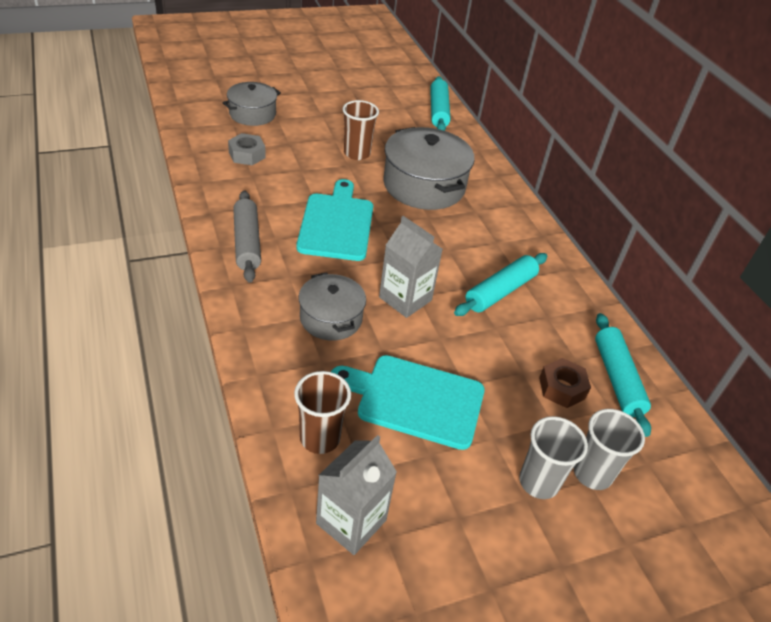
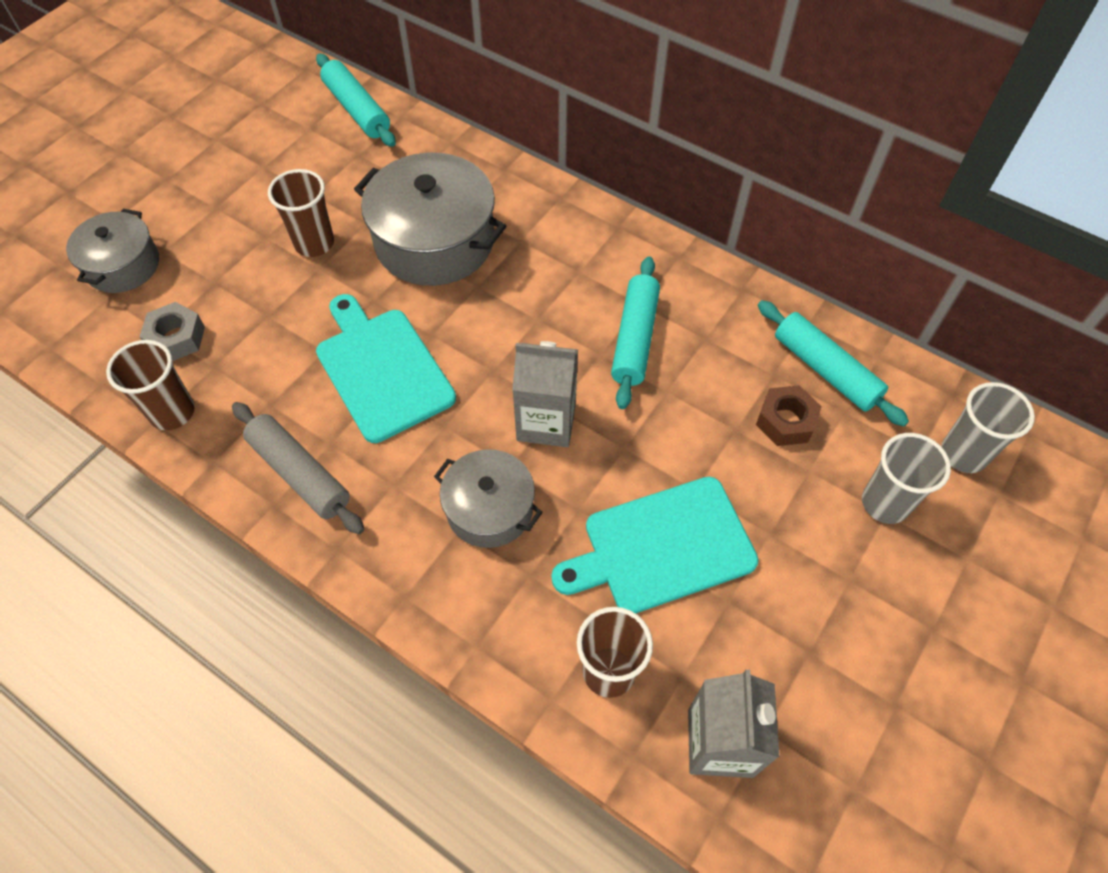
camera: 30 degrees left, 15 degrees up
(213, 182) = (172, 412): none -> brown cup
(538, 482) = (847, 552): grey cup -> grey cup (963, 454)

